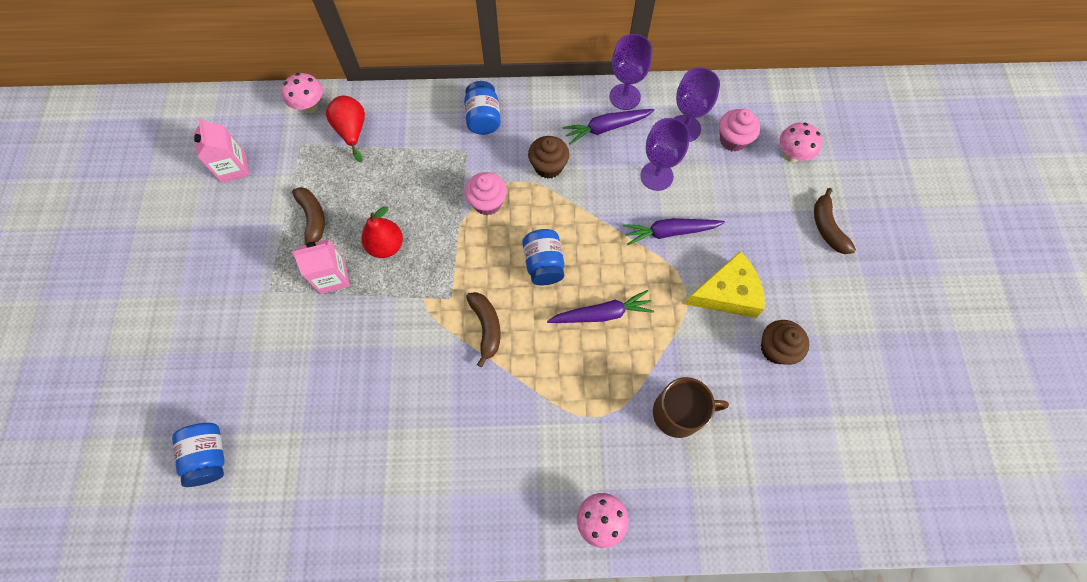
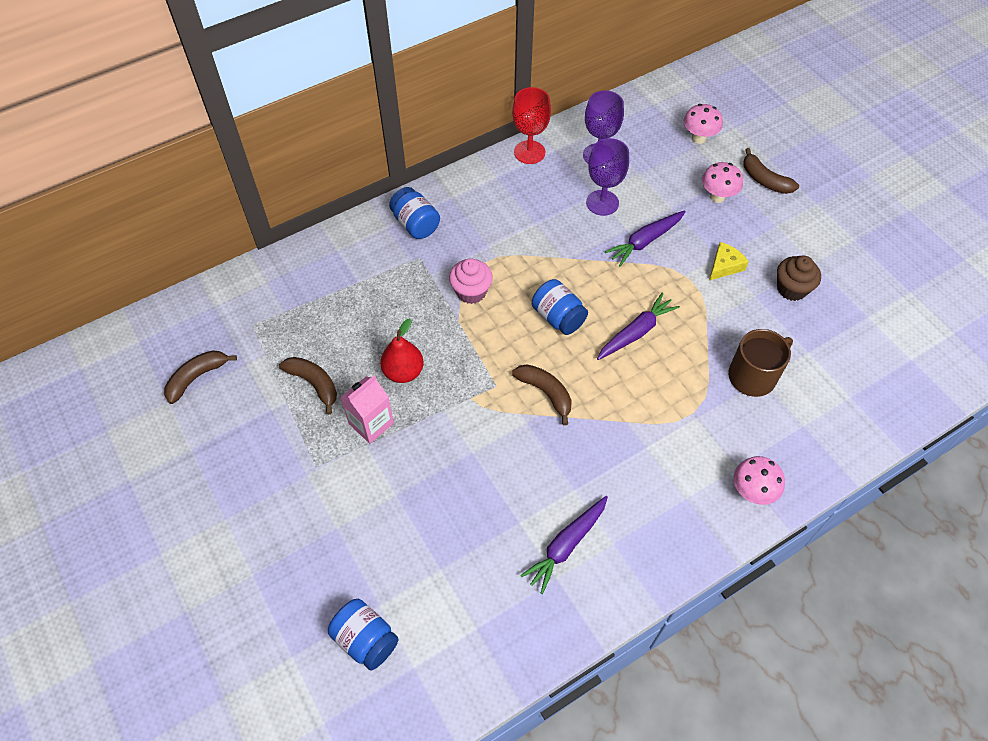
camera: 30 degrees left, 10 degrees down
(233, 168) = (197, 377): pink carton -> brown banana
(310, 106) = (237, 288): pink mushroom -> pink mushroom (717, 197)
(352, 131) = (296, 291): red pear -> none
(548, 166) = (504, 237): brown cupcake -> none
(606, 128) = (532, 184): purple carrot -> purple carrot (566, 545)
(624, 97) = (529, 152): purple goblet -> red goblet
(727, 293) = (724, 266): yellow cheese -> yellow cheese, size x0.58
(733, 140) = (644, 147): pink cupcake -> none

